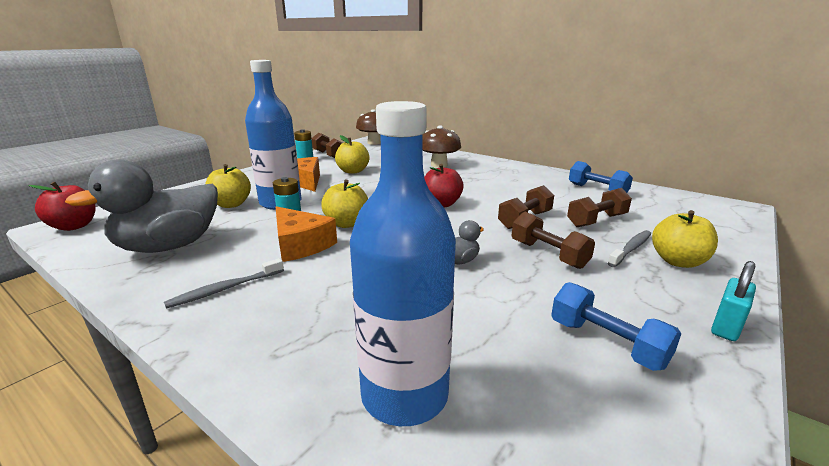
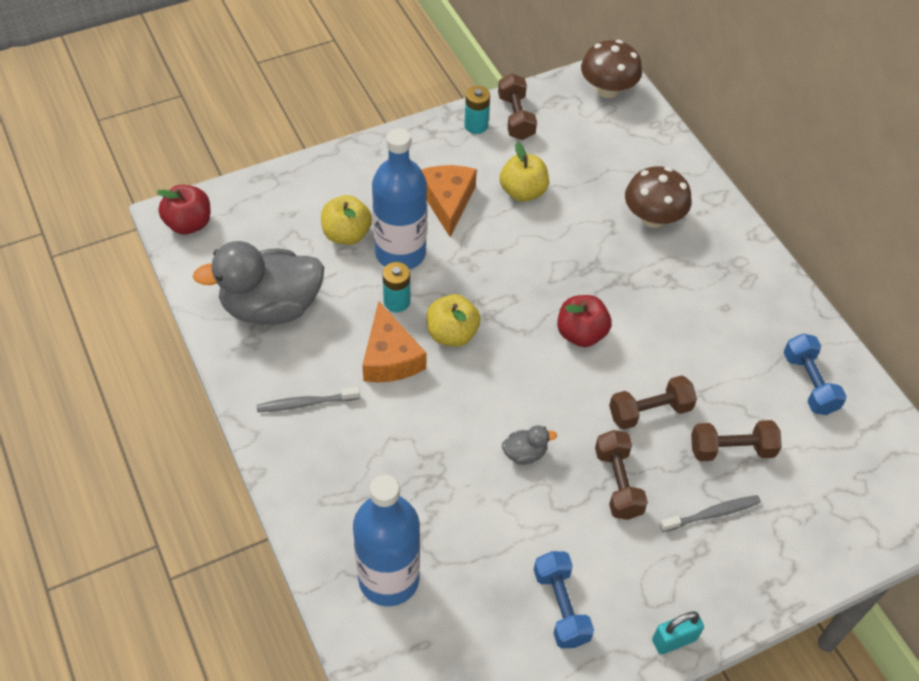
camera: 25 degrees right, 30 degrees up
(678, 261) = (737, 553): yellow apple -> none

